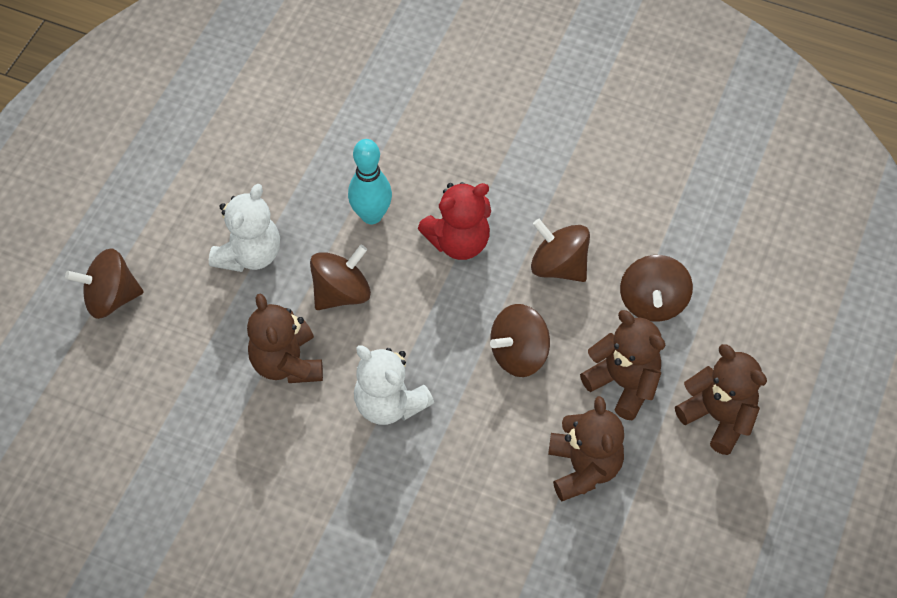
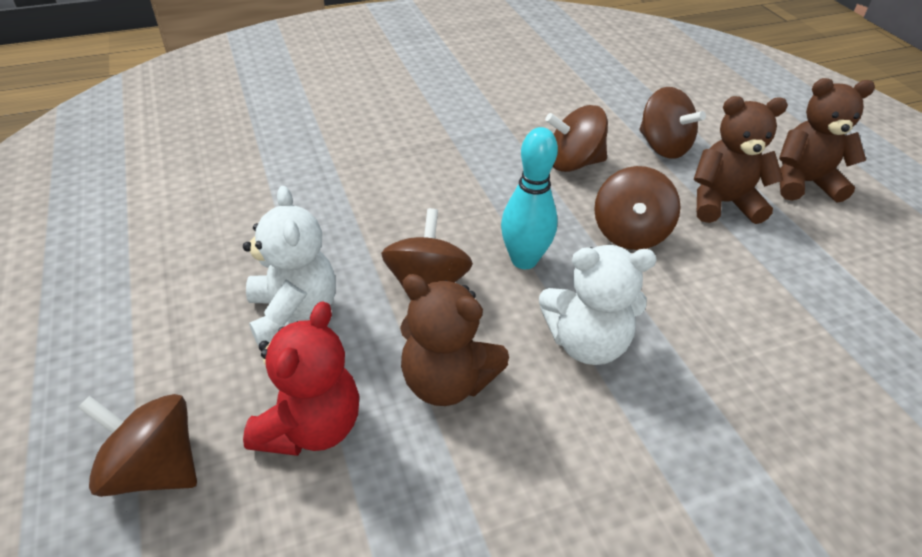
camera: 45 degrees left, 15 degrees down
(111, 298) = (154, 468): brown spinning top -> brown spinning top turned 75 degrees clockwise
(371, 215) = (382, 215): turquoise bowling pin -> turquoise bowling pin (524, 260)
(458, 241) = (479, 191): red teddy bear -> red teddy bear (311, 426)
(583, 468) = (788, 275): brown teddy bear -> none

